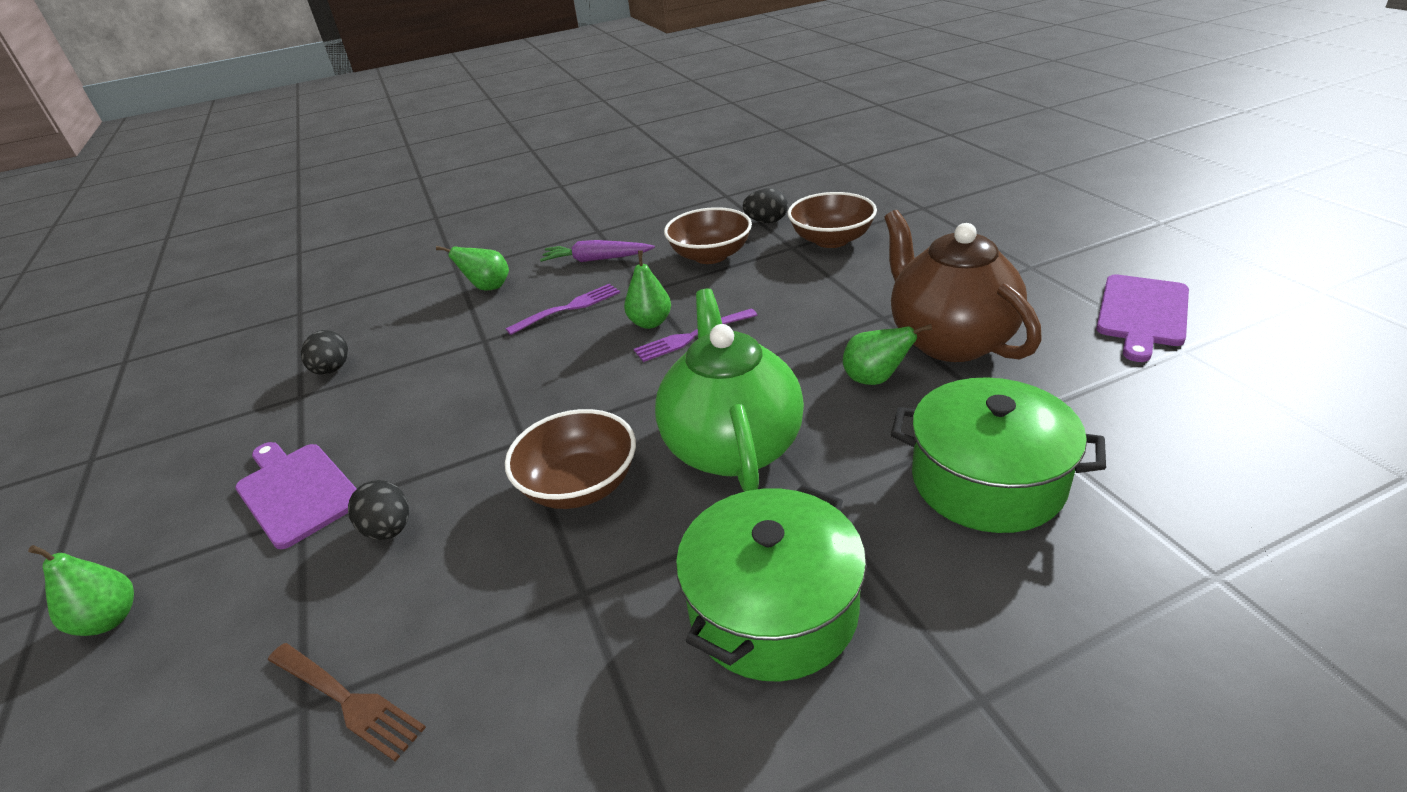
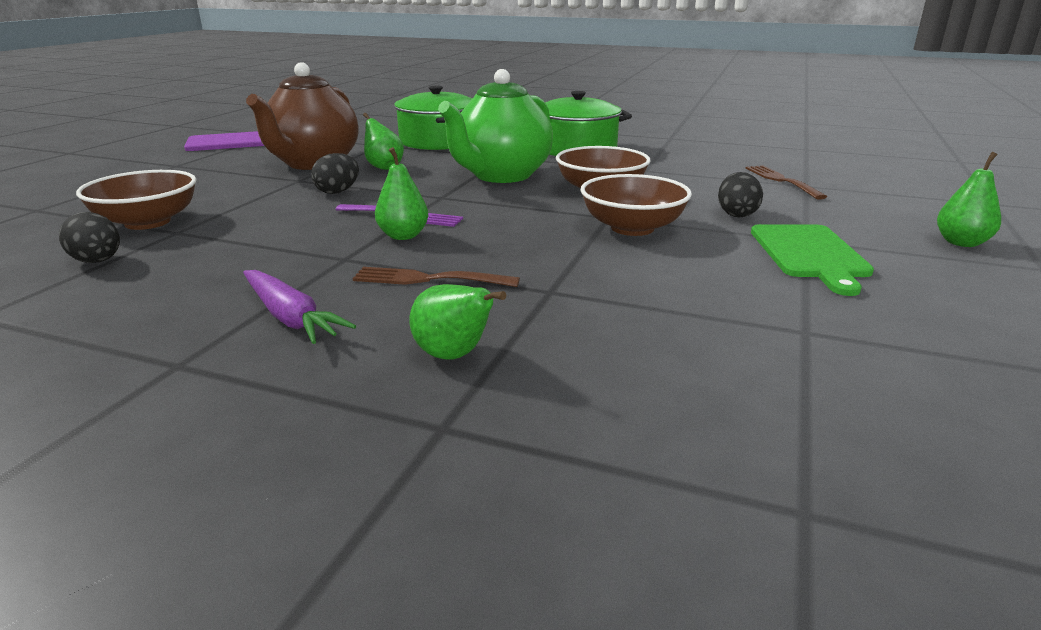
camera: 140 degrees left, 10 degrees down
(296, 491) = (810, 254): purple cutting board -> green cutting board
(332, 370) = (753, 345): black egg -> black egg (338, 192)
(568, 308) = (430, 279): purple fork -> brown fork
(710, 255) = (226, 258): brown bowl -> brown bowl (632, 228)

